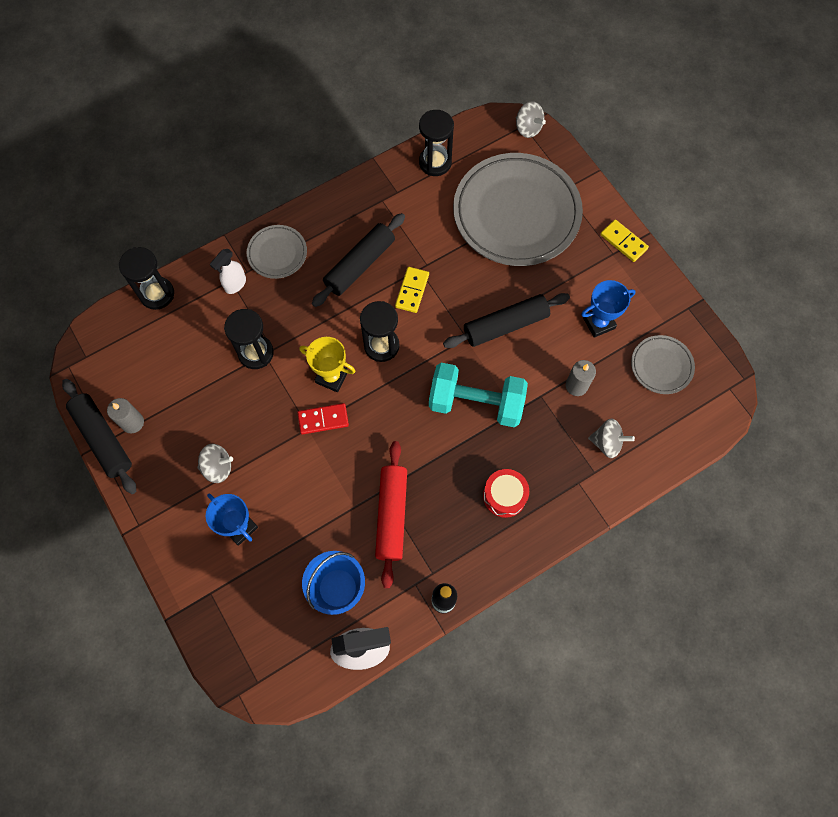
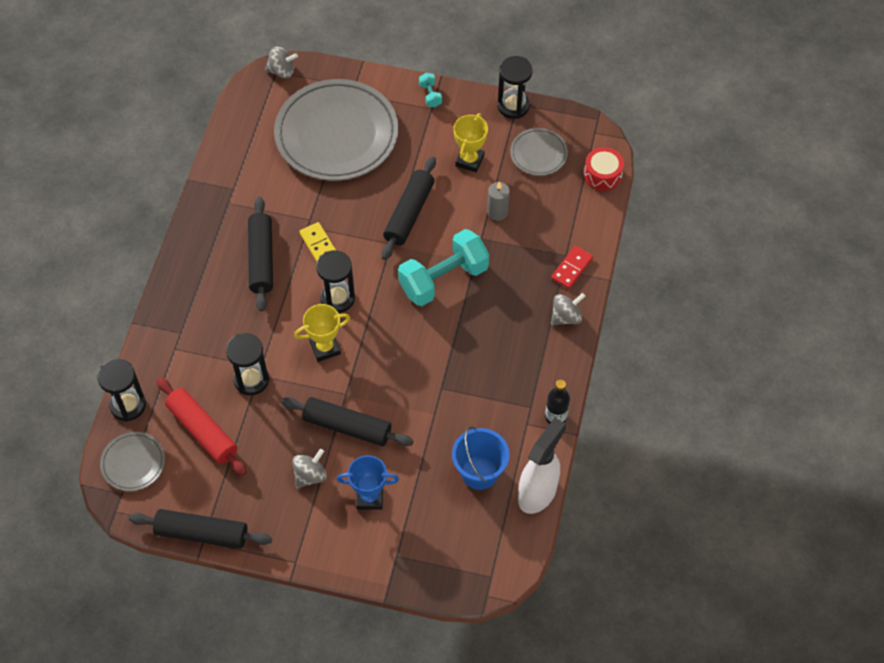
camera: 45 degrees left, 10 degrees down
(132, 422) = (212, 503): grey candle -> none
(235, 284) = (182, 348): white spray bottle -> none
(277, 253) = (190, 302): grey plate -> grey plate (133, 463)
(282, 455) = (347, 426): none -> black rolling pin
(323, 419) = (350, 380): red domino -> red domino (571, 268)
(392, 515) = (465, 397): red rolling pin -> red rolling pin (202, 430)
(435, 162) = (239, 146): black hourglass -> black hourglass (513, 106)
(504, 496) = (525, 319): red drum -> red drum (602, 175)
(599, 323) = (469, 160): blue trophy -> yellow trophy
(607, 443) = (554, 230): grey spinning top -> grey spinning top (566, 317)
(623, 242) = (430, 95): yellow domino -> turquoise dumbbell

